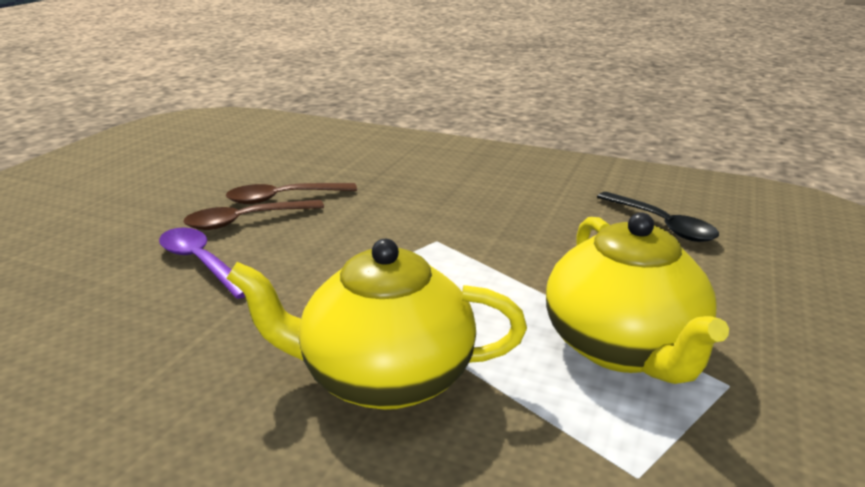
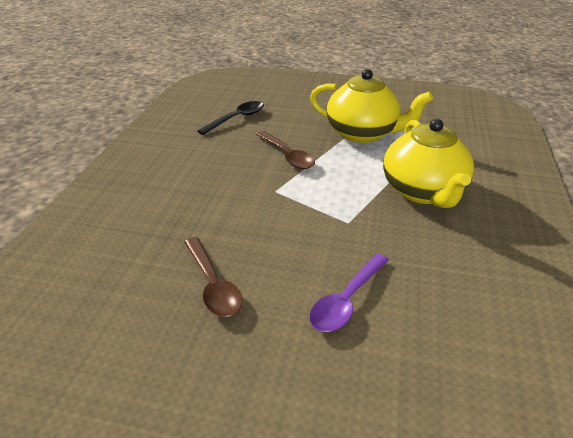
camera: 100 degrees left, 10 degrees up
(246, 220) = (265, 296): brown spoon -> brown spoon (287, 155)
(623, 348) = (363, 133): yellow teapot -> yellow teapot turned 45 degrees clockwise

